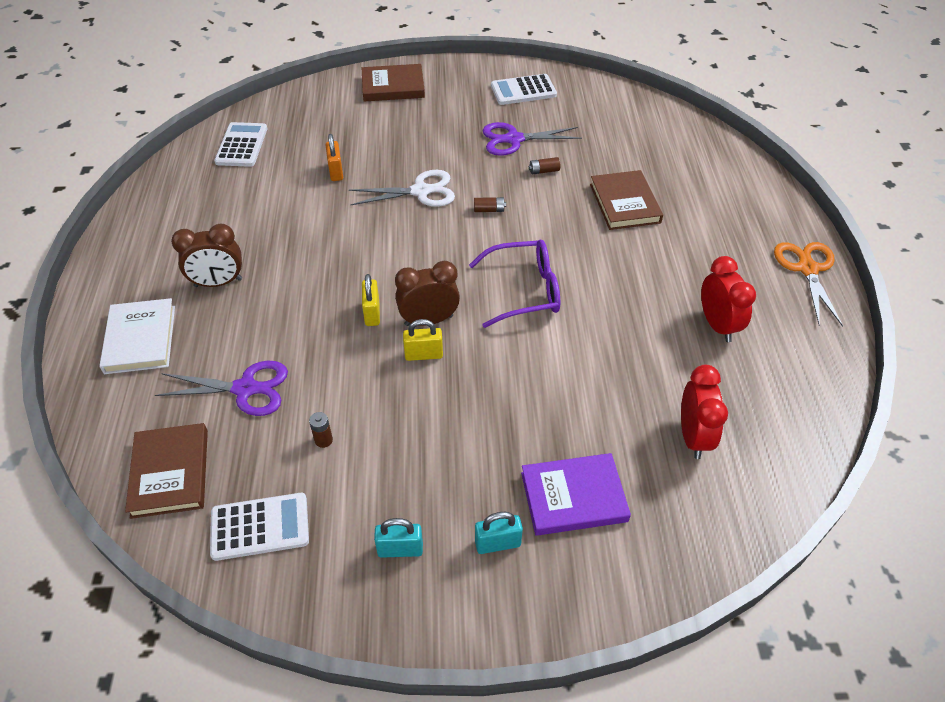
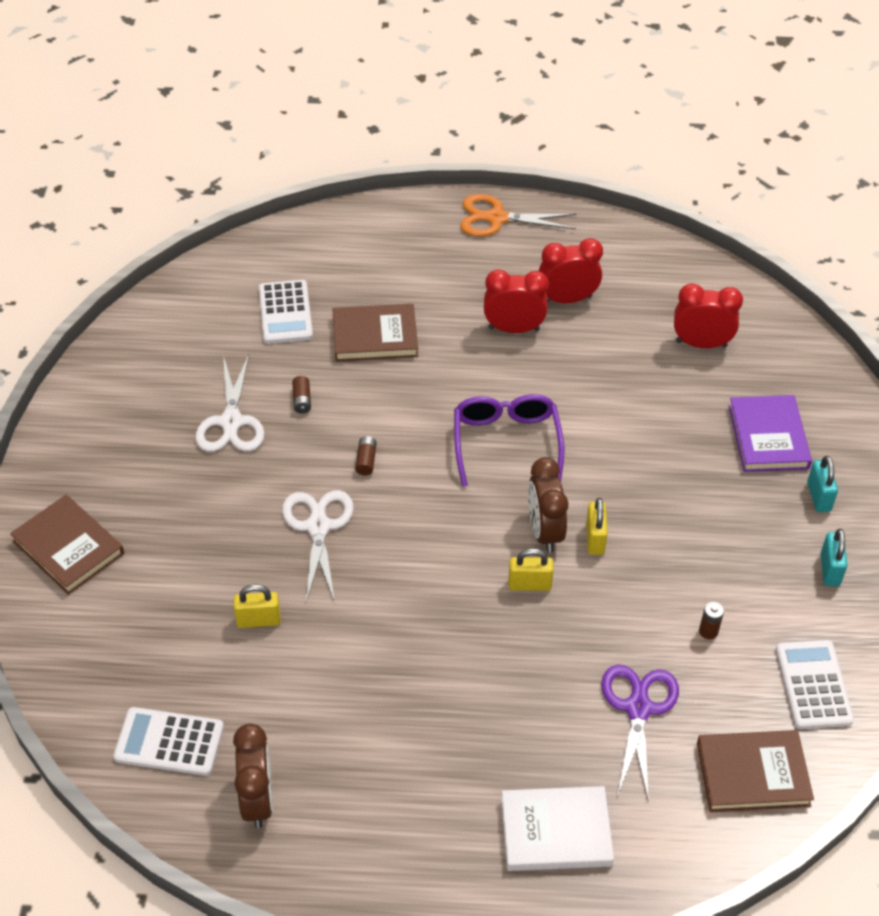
camera: 85 degrees left, 0 degrees up
(218, 283) = (463, 750): brown clock -> brown clock (258, 800)
(336, 172) = (258, 620): orange padlock -> yellow padlock
(393, 86) = (68, 547): brown book -> brown book turned 45 degrees counterclockwise
(513, 139) = (231, 422): purple scissors -> white scissors
(523, 90) = (123, 400): white calculator -> white calculator (285, 312)
(664, 288) = (514, 328): none -> red clock

